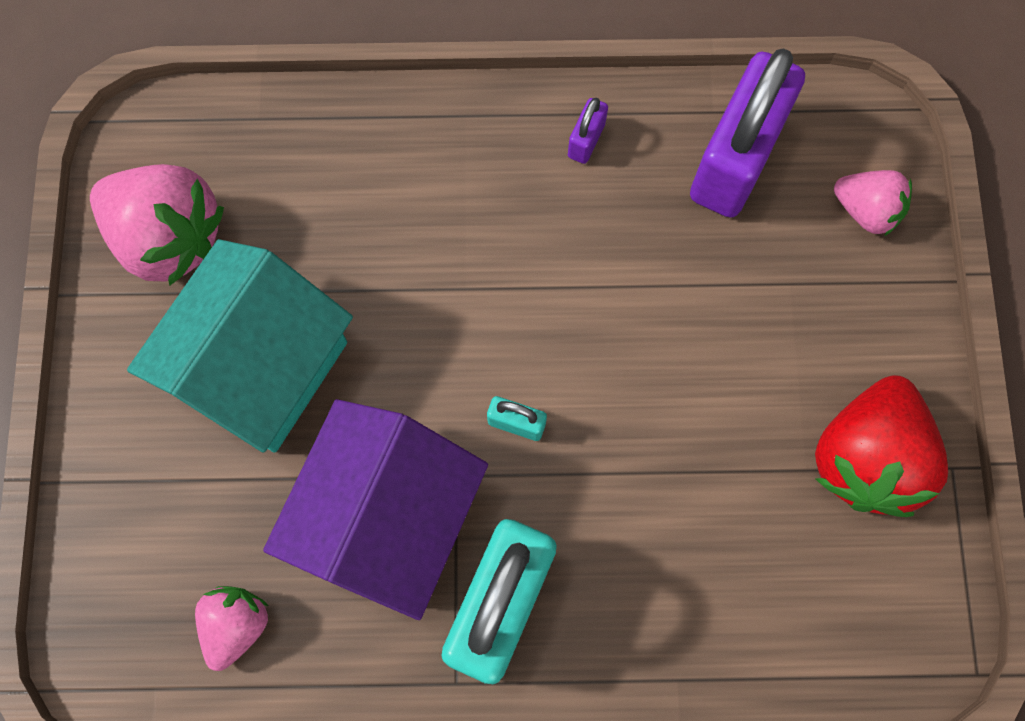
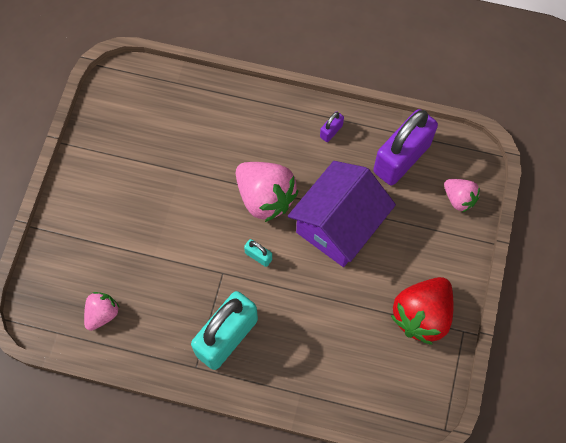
camera: 15 degrees right, 5 degrees down
(169, 238) = (119, 129): pink strawberry -> pink strawberry (265, 197)
(262, 368) = (146, 200): turquoise house -> none
(387, 519) = (185, 284): purple house -> purple house (339, 226)

